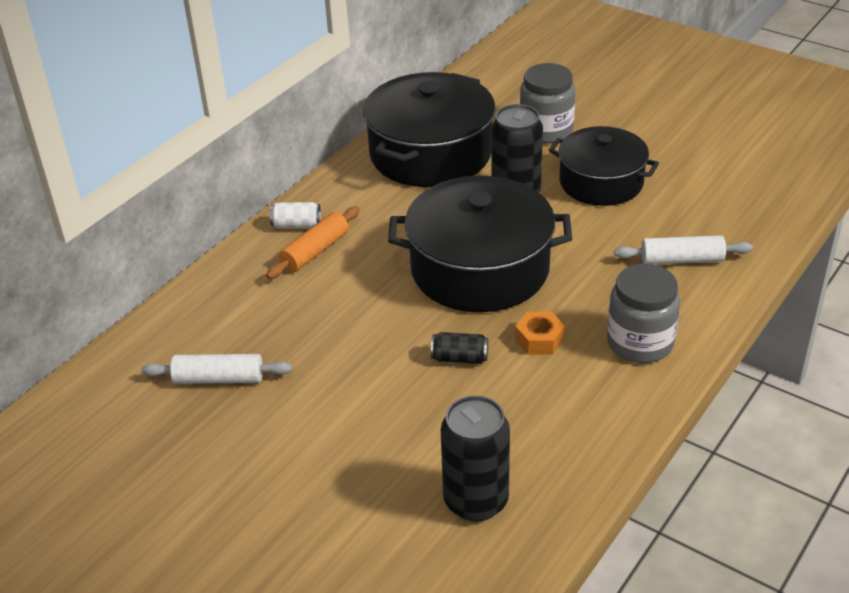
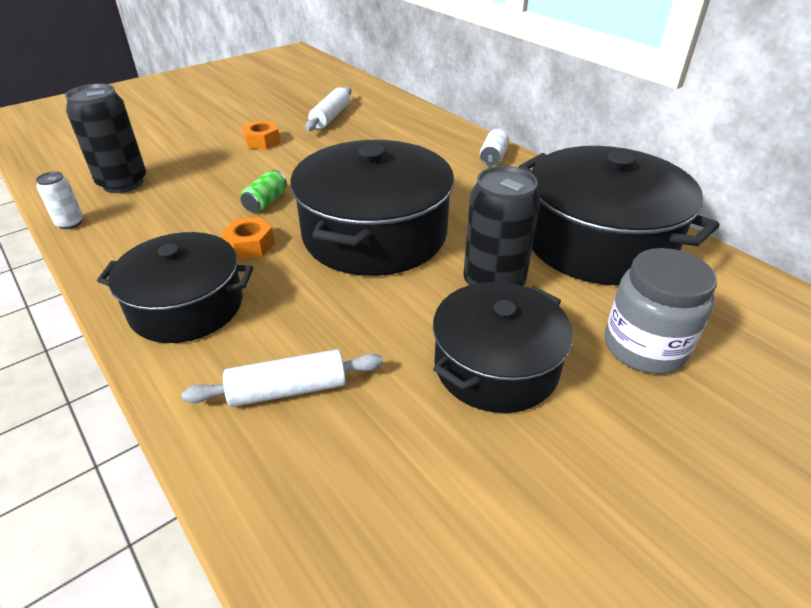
camera: 105 degrees right, 0 degrees up
(315, 251) = (451, 161): orange rolling pin -> none
(316, 418) = (262, 141): none -> orange nut
(459, 358) = (266, 202): black can -> green can
(577, 497) = (70, 223): none -> white can
(640, 343) = (187, 306): grey jar -> black pot
(681, 260) = (288, 390): white rolling pin -> white rolling pin turned 60 degrees clockwise

